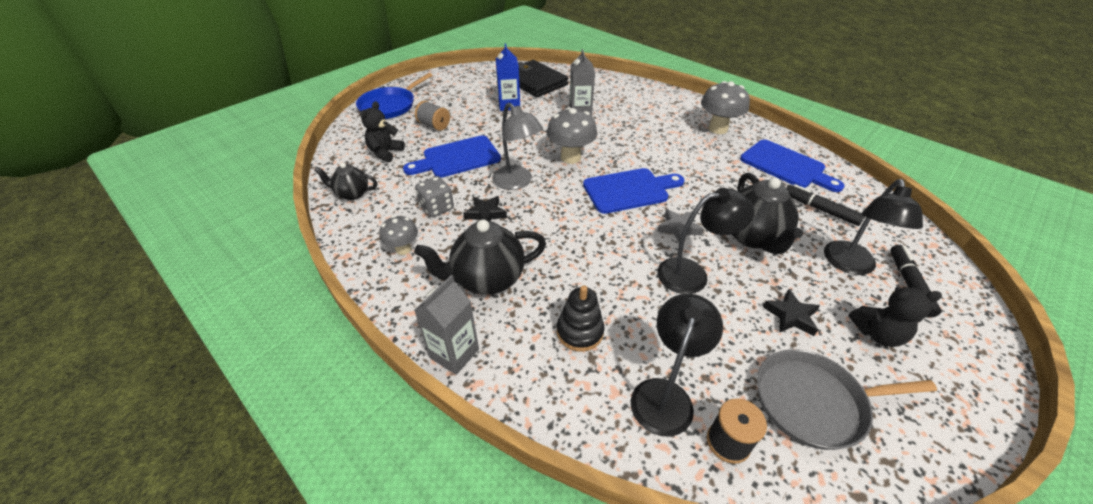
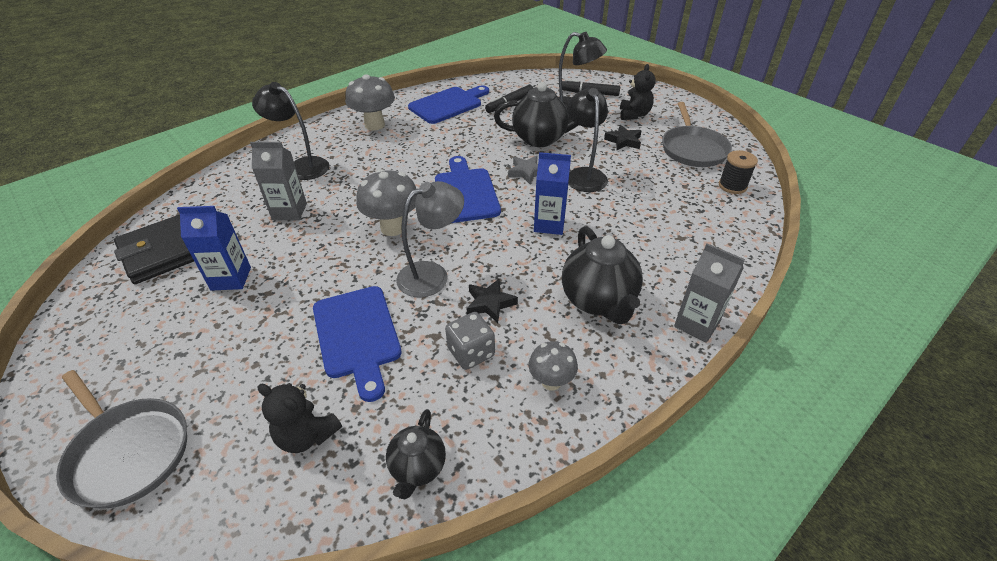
camera: 85 degrees left, 0 degrees up
(390, 106) = (128, 452): blue pan -> grey pan
(434, 125) = (246, 371): grey spool -> none
(580, 332) = (656, 242): black stacking toy -> none
(593, 246) = (549, 224): none -> blue carton
(665, 394) = (704, 206): black lamp -> black lamp (302, 166)

